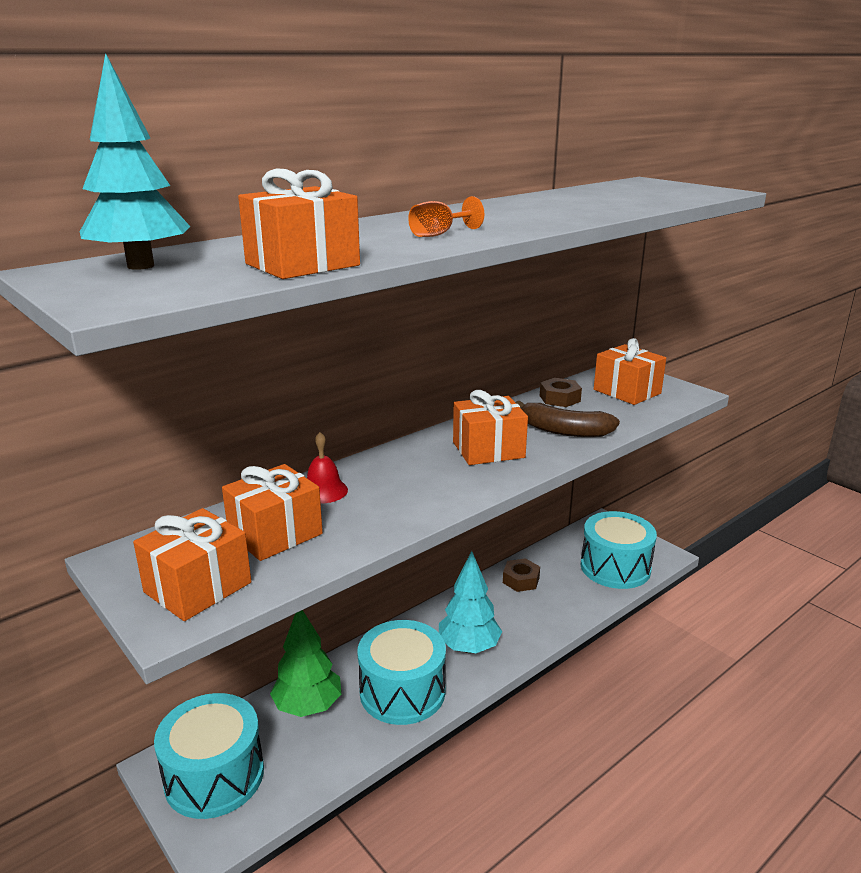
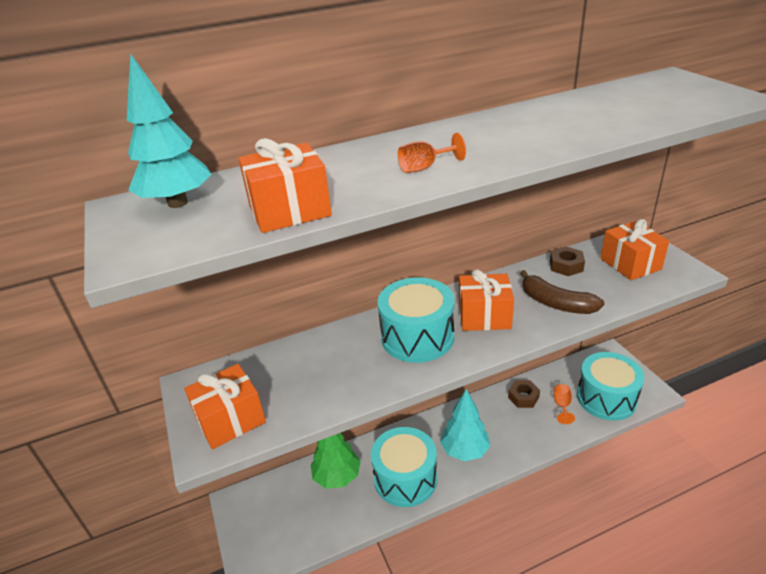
camera: 20 degrees right, 10 degrees up
(214, 776) = (264, 517): turquoise drum -> turquoise drum (417, 337)
(275, 534) = (297, 378): orange gift -> none
(324, 491) = (344, 341): red bell -> none
(568, 582) = (562, 405): none -> orange goblet

